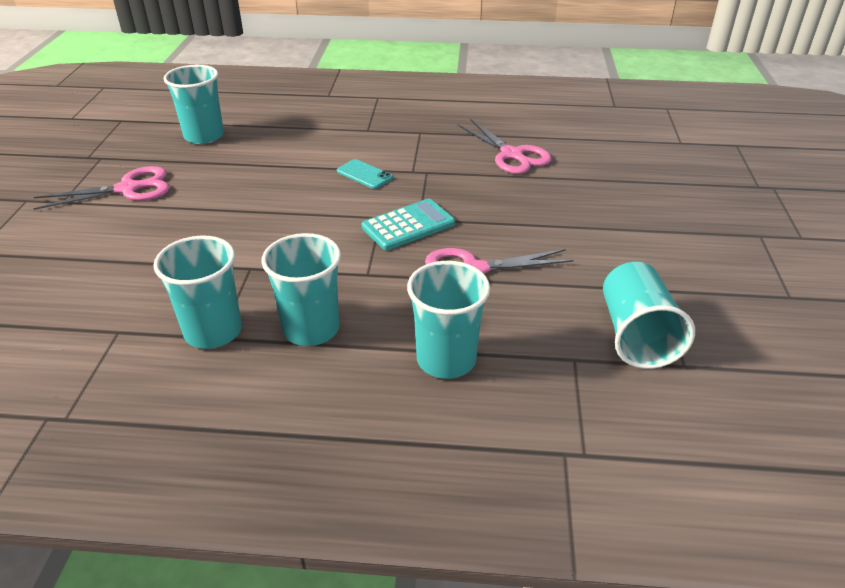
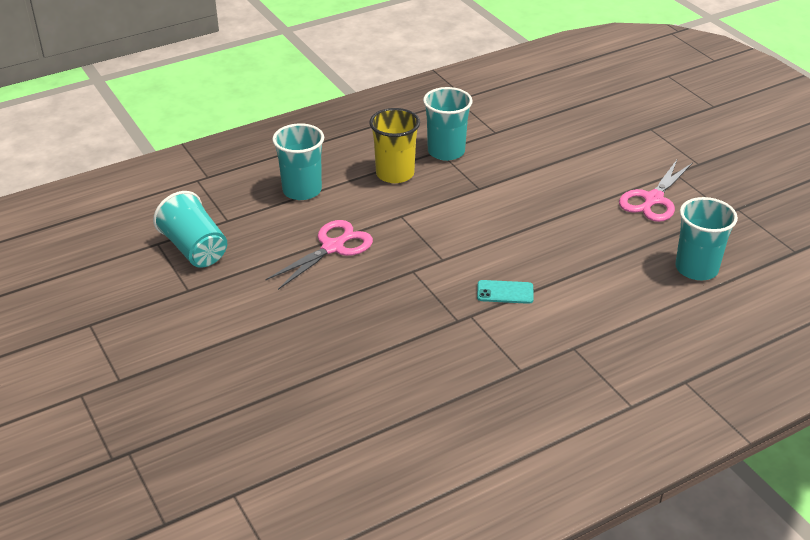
camera: 145 degrees right, 0 degrees up
(311, 329) = (395, 174): turquoise cup -> yellow cup
(408, 225) = (414, 261): turquoise calculator -> none
(511, 155) = (402, 380): pink scissors -> none

